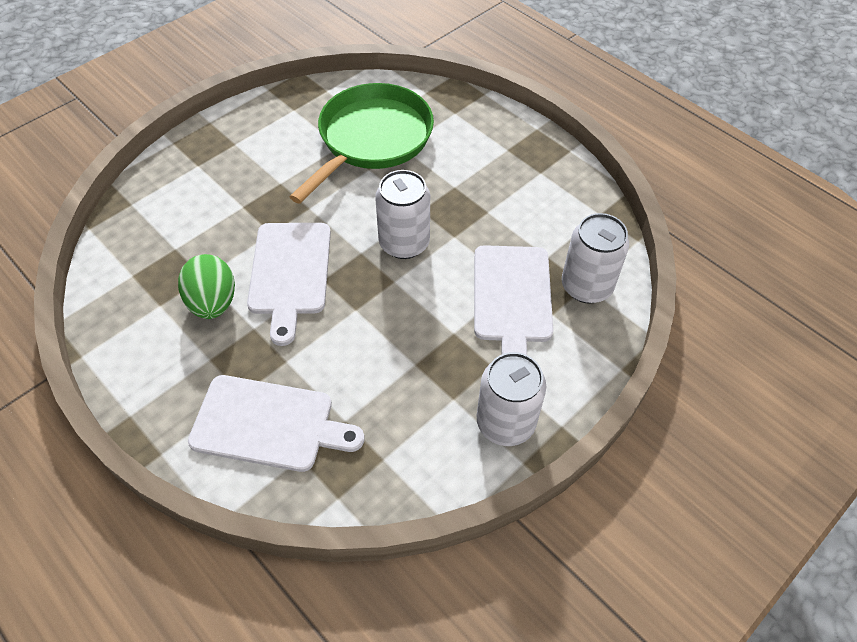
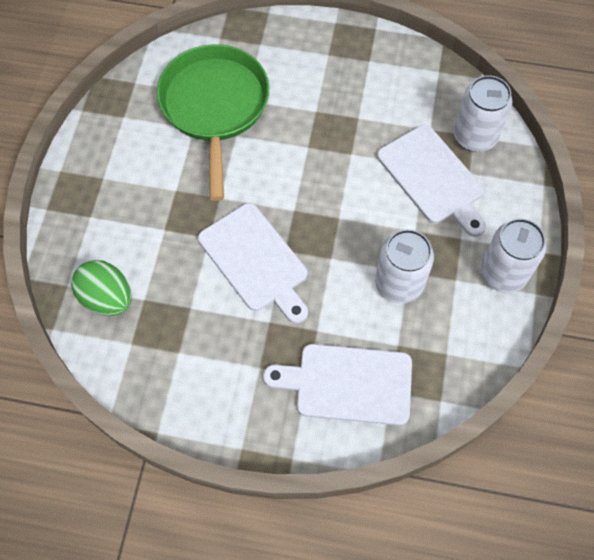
camera: 35 degrees left, 10 degrees up
(213, 302) = (219, 323): green egg -> green egg (107, 298)
(268, 424) = (348, 384): white cutting board -> white cutting board turned 150 degrees counterclockwise
(404, 243) = (319, 182): white can -> white can (399, 284)

